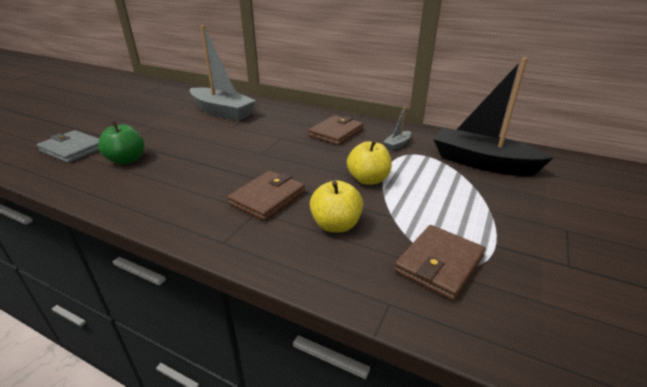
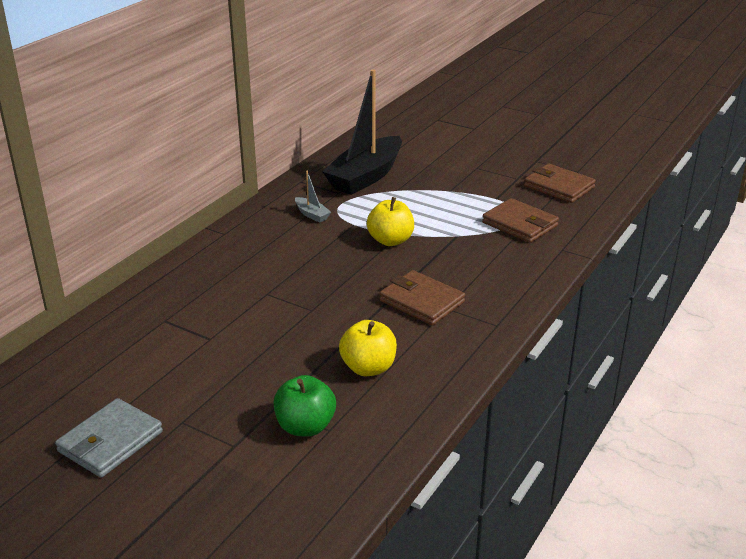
camera: 85 degrees left, 0 degrees up
(73, 149) = (251, 500): grey wallet -> grey wallet (110, 441)
(222, 112) = (140, 353): grey boat -> none
(336, 133) = (265, 251): brown wallet -> brown wallet (559, 187)
(336, 225) = (470, 264): yellow apple -> yellow apple (368, 368)

